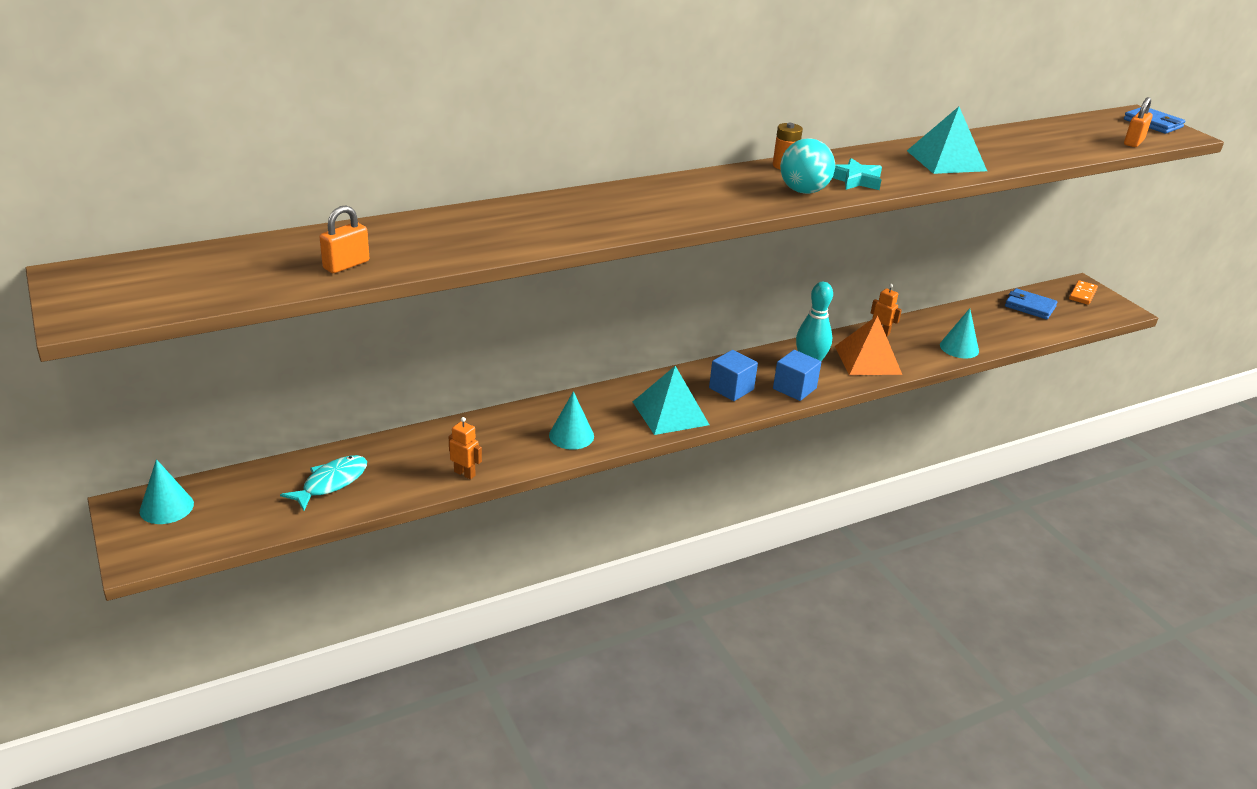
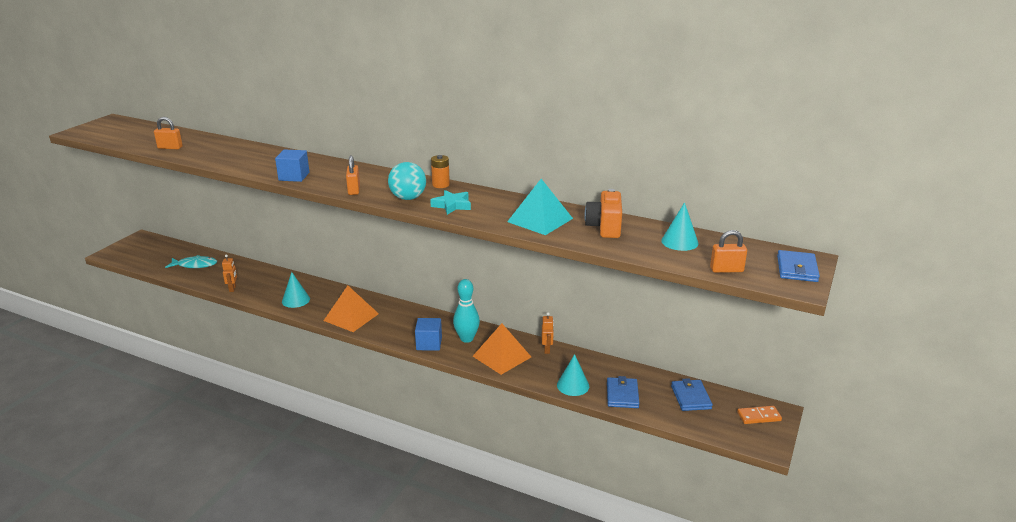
camera: 55 degrees right, 5 degrees down
(166, 507) = (146, 244): turquoise cone -> turquoise cone (679, 242)
(670, 413) = (351, 317): turquoise pyramid -> orange pyramid
(731, 389) = (401, 325): blue cube -> blue cube (294, 176)
(735, 207) = (354, 190): none -> orange padlock
(996, 146) = (604, 227): none -> orange camera
(997, 333) = (622, 395): none -> blue wallet

